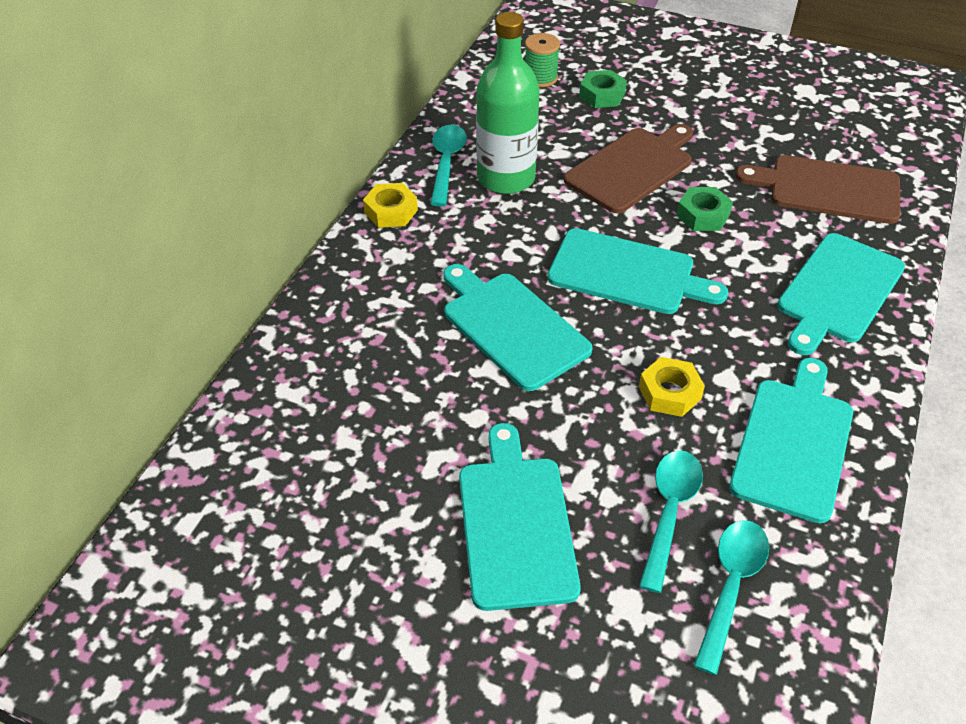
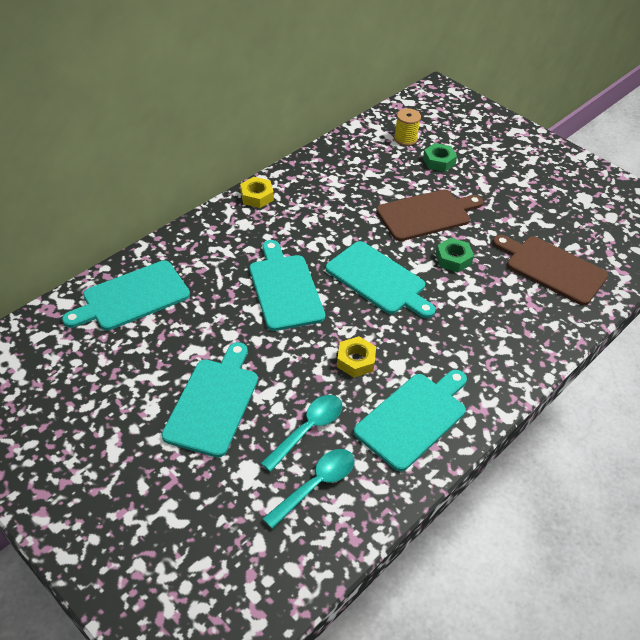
camera: 20 degrees right, 0 degrees up
(446, 163) = (309, 176): turquoise spoon -> none
(506, 178) = (340, 197): green bottle -> none
(540, 78) = (405, 139): green spool -> yellow spool
(838, 291) = (511, 336): turquoise cutting board -> turquoise cutting board (132, 297)

